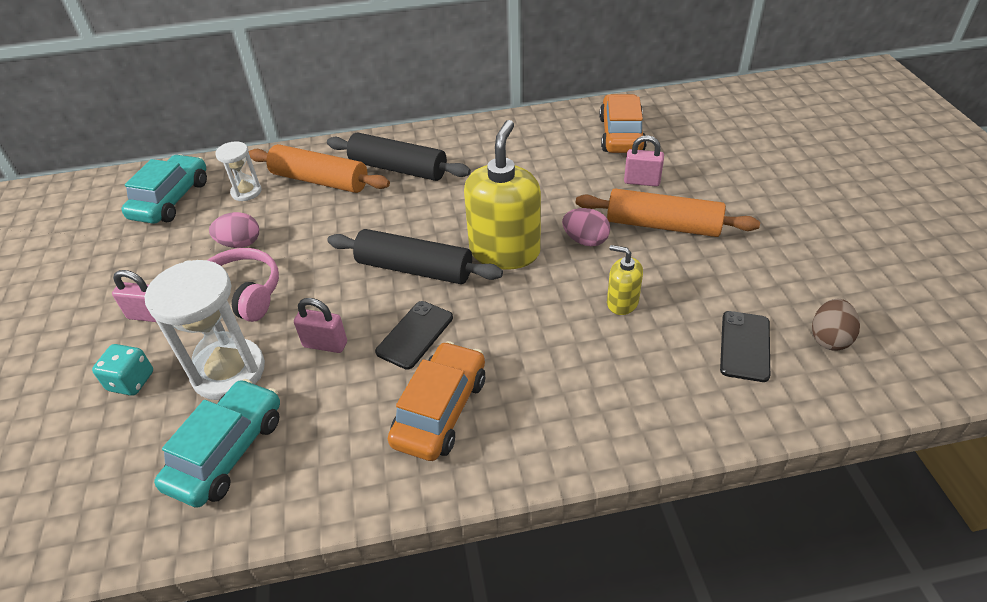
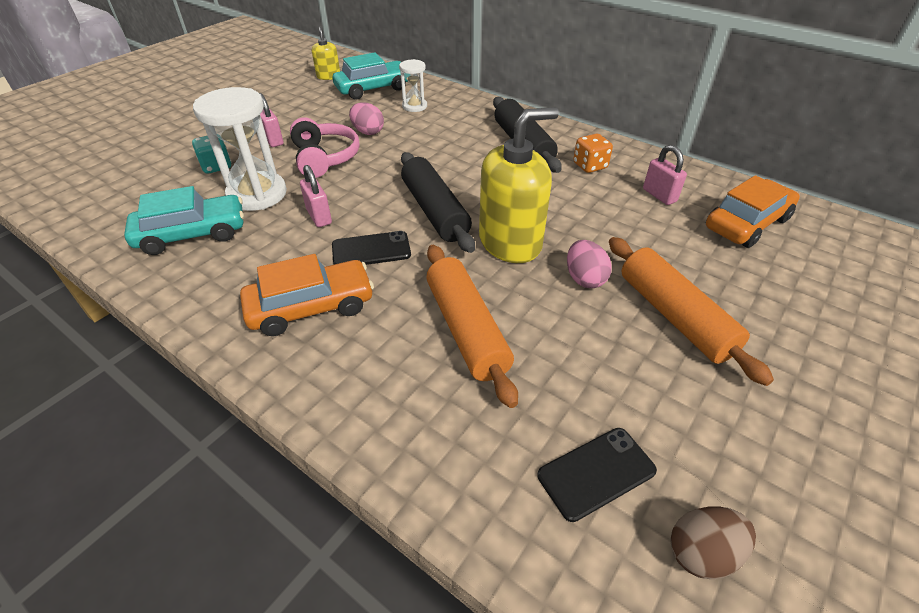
camera: 45 degrees right, 0 degrees up
(320, 180) = (464, 123): orange rolling pin -> orange rolling pin (466, 329)
(473, 155) = (590, 166): none -> orange dice
(622, 302) = (541, 345): yellow soap dispenser -> yellow soap dispenser (328, 76)
(642, 181) = (709, 270): pink padlock -> pink padlock (659, 195)

